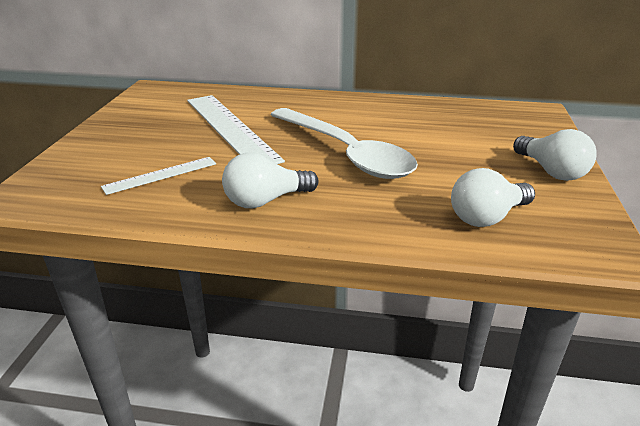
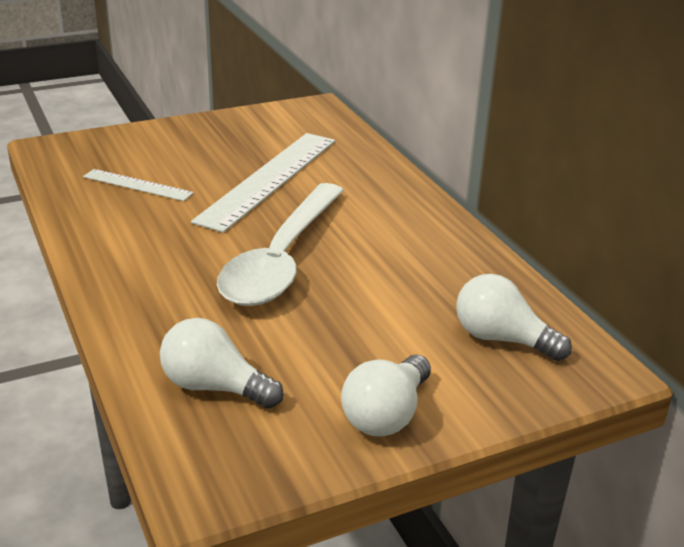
camera: 55 degrees right, 0 degrees up
(266, 200) = (136, 250): white light bulb -> white light bulb (502, 339)

